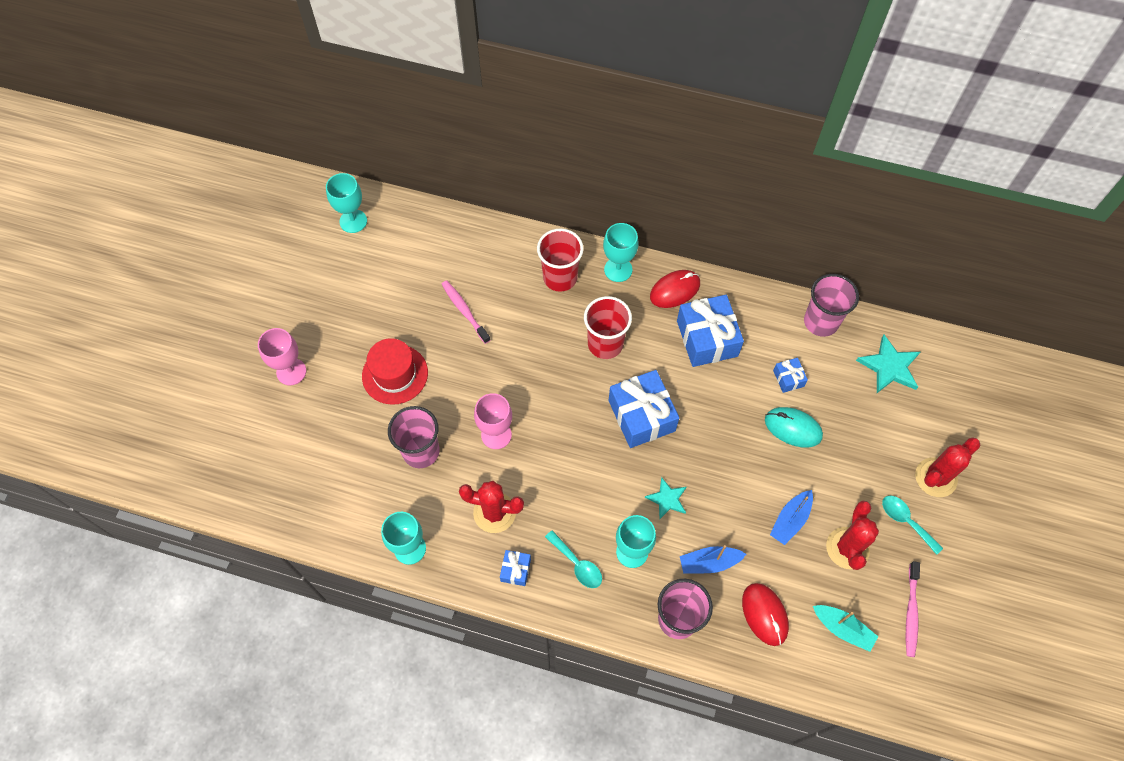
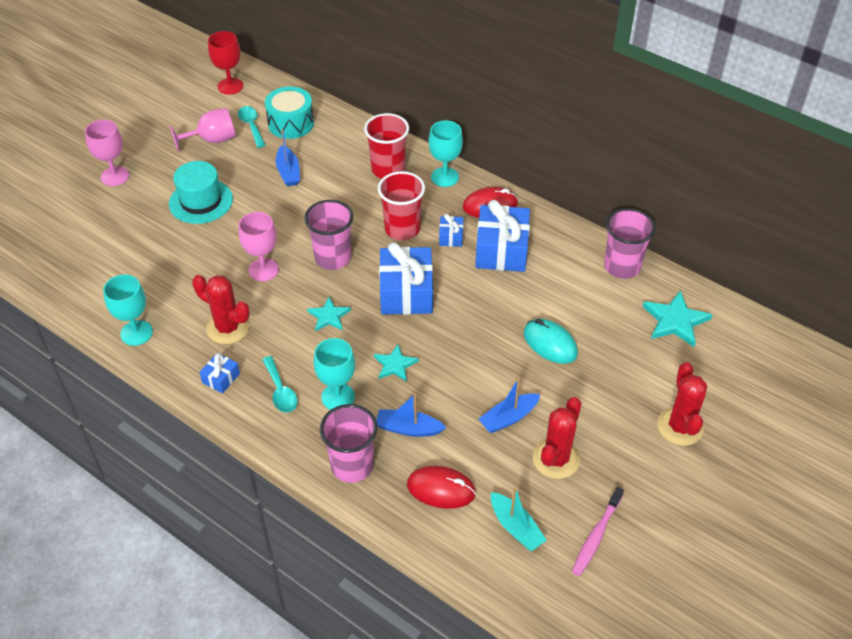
camera: 20 degrees right, 15 degrees down
(353, 221) = (230, 86): turquoise goblet -> red goblet
(368, 295) = (212, 140): none -> pink goblet
(395, 374) = (201, 201): red hat -> turquoise hat
(421, 451) = (189, 263): pink cup -> pink cup (332, 258)
(438, 250) = (291, 123): none -> turquoise drum
(464, 311) = (288, 172): pink toothbrush -> blue boat
(583, 467) = (329, 316): none -> turquoise star
(764, 614) = (441, 489): red mouse -> red mouse turned 75 degrees counterclockwise
(788, 378) = (566, 302): blue gift -> blue gift (451, 237)
(906, 521) = (629, 455): turquoise spoon -> turquoise spoon (251, 126)
(935, 477) = (680, 427): red cactus -> red cactus turned 75 degrees counterclockwise

